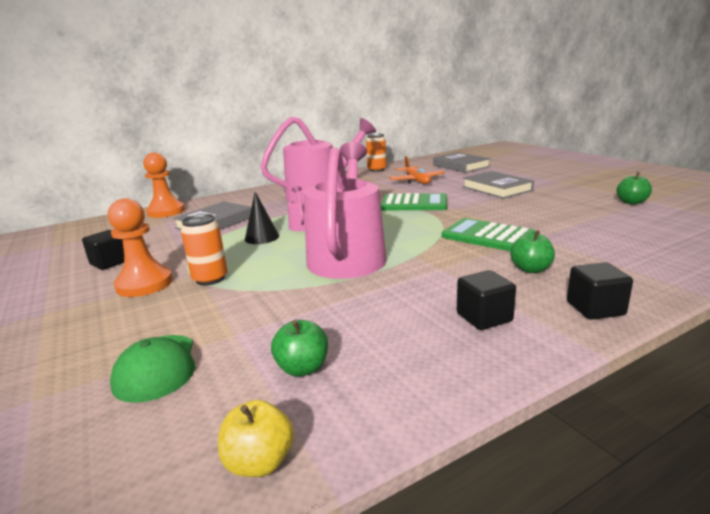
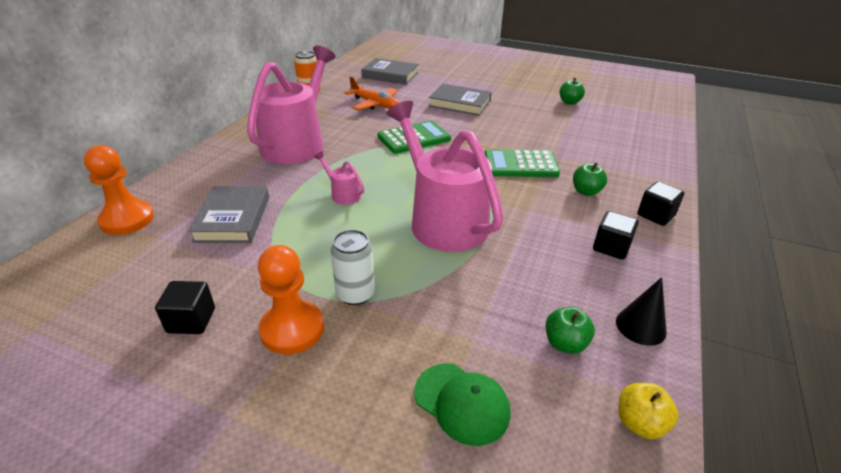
camera: 40 degrees left, 15 degrees up
(210, 279) = (355, 294): orange can -> white can
(262, 237) = (325, 223): black cone -> black cone (640, 326)

